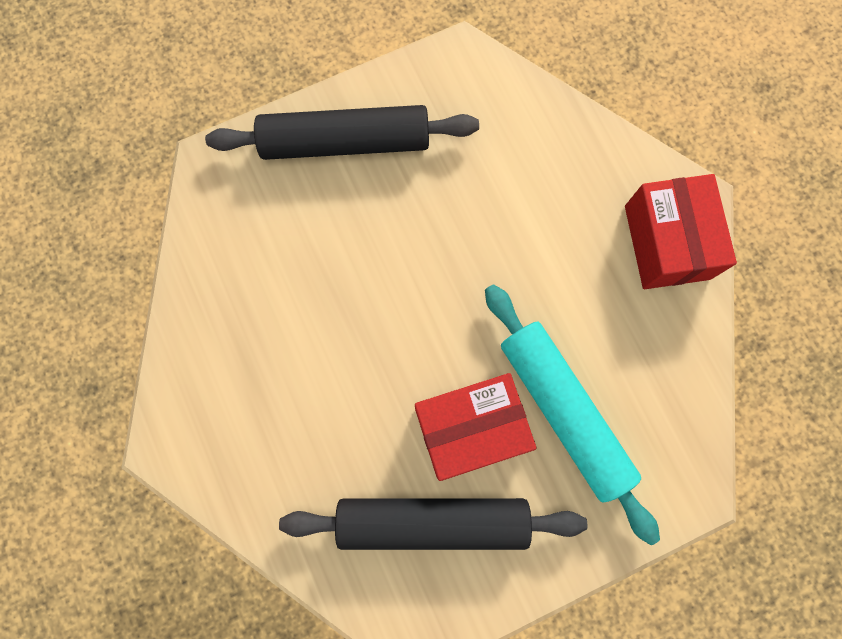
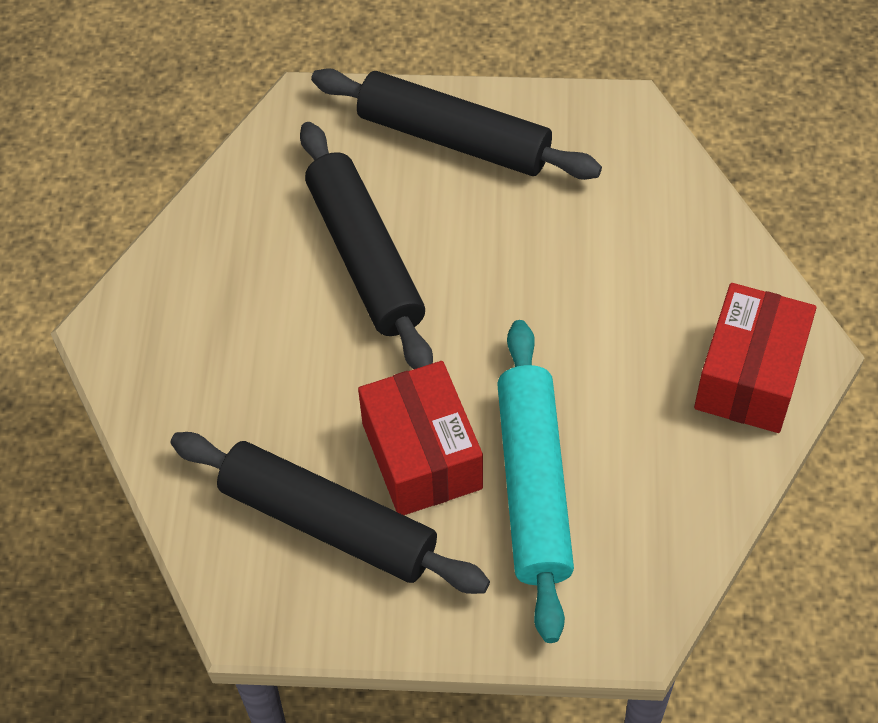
camera: 30 degrees right, 20 degrees down
(334, 280) = (364, 257): none -> black rolling pin
(470, 428) = (422, 455): red box -> red box turned 60 degrees clockwise

